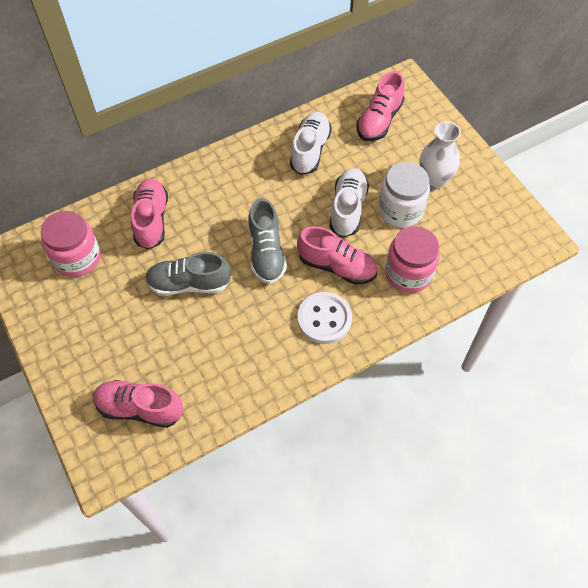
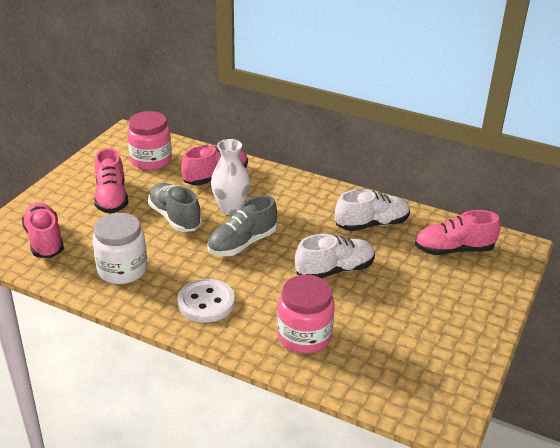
camera: 55 degrees right, 25 degrees down
(336, 266) = (267, 288): pink shoe -> pink shoe (111, 197)
(400, 210) = (370, 303): white jar -> white jar (122, 270)
(434, 181) = (428, 311): white vase -> white vase (230, 209)

